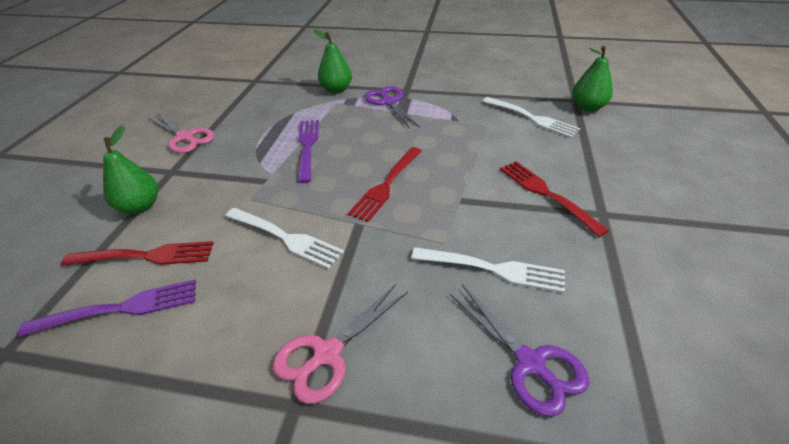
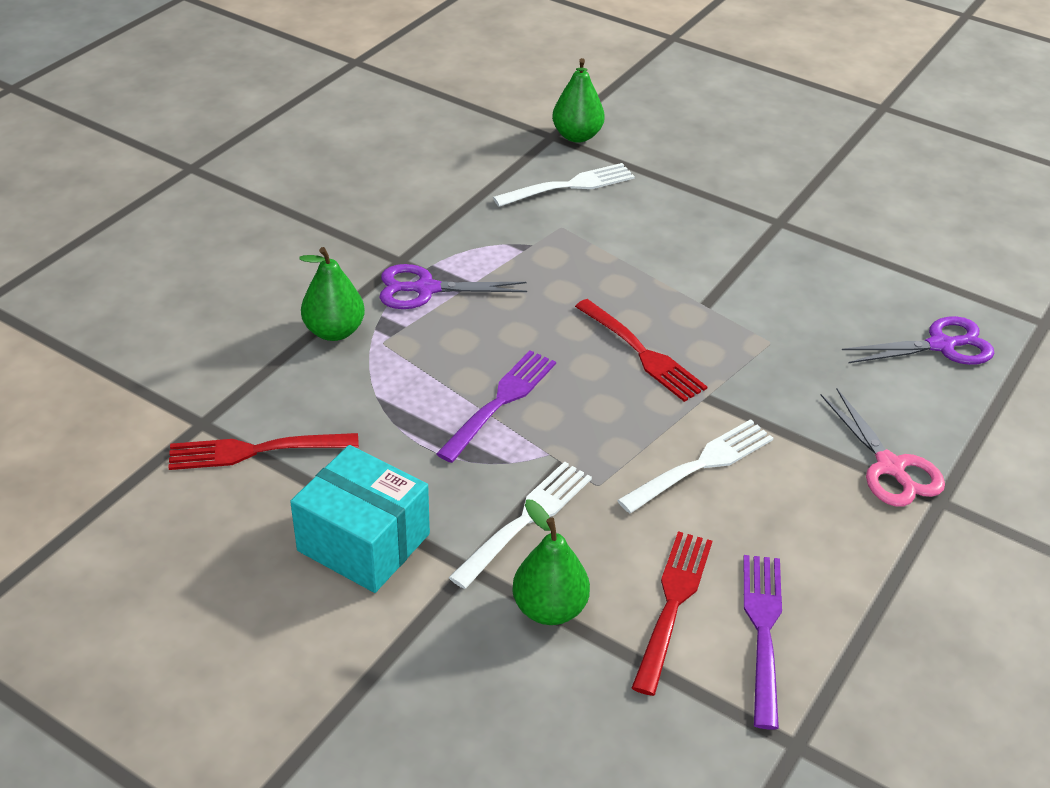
camera: 70 degrees left, 0 degrees up
(185, 137) = (364, 542): pink scissors -> turquoise box
(307, 147) = (500, 403): purple fork -> purple fork turned 105 degrees clockwise
(492, 269) = (825, 324): white fork -> white fork (525, 521)
(547, 194) = (730, 242): red fork -> red fork (257, 450)

